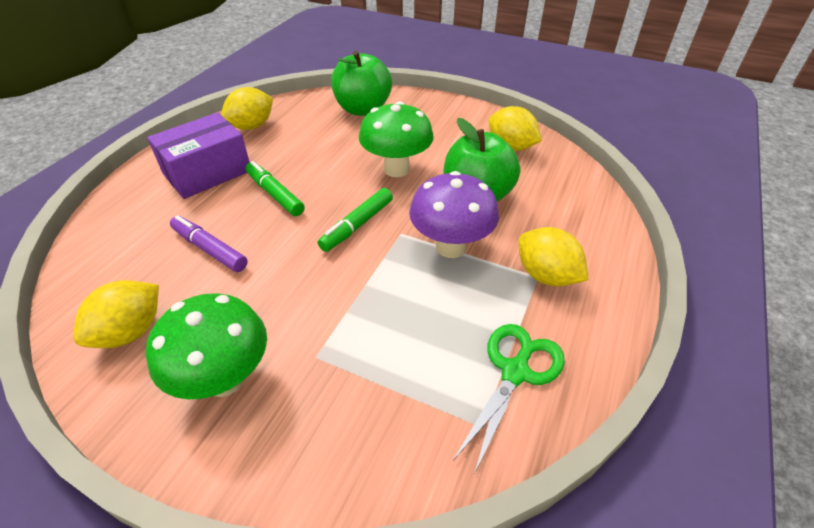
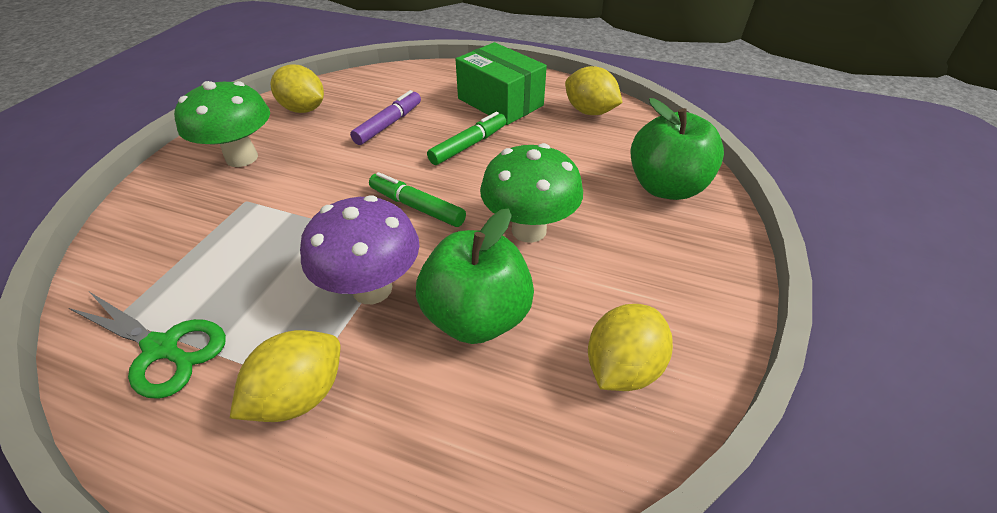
camera: 85 degrees right, 0 degrees up
(207, 172) = (500, 102): purple box -> green box

